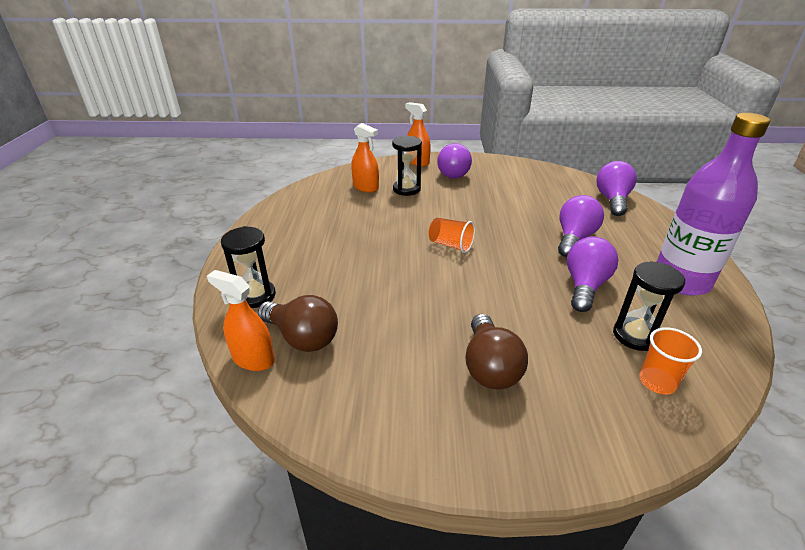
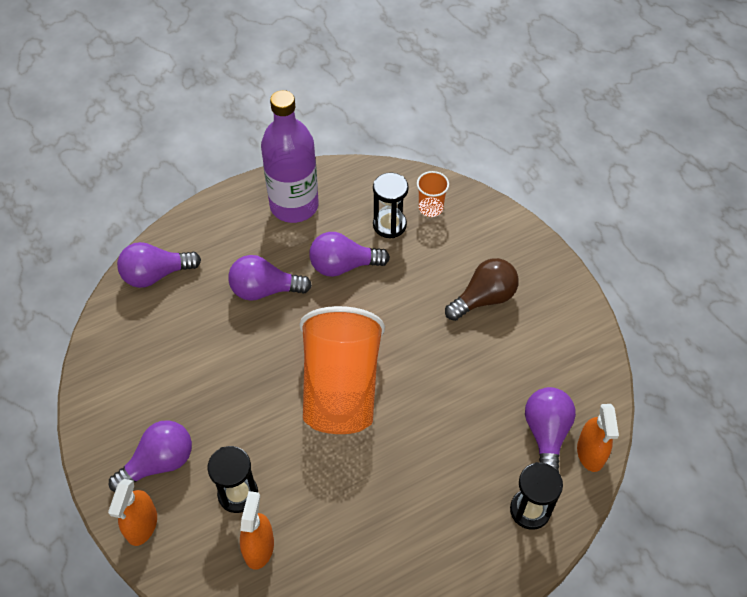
camera: 120 degrees left, 20 degrees up
(302, 337) = (546, 434): brown light bulb -> purple light bulb
(450, 245) = (341, 388): orange cup -> orange cup, size x2.37

